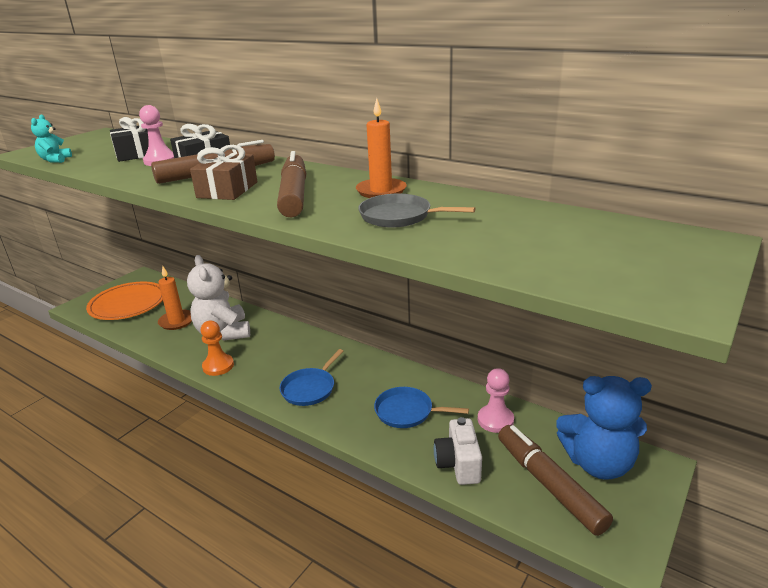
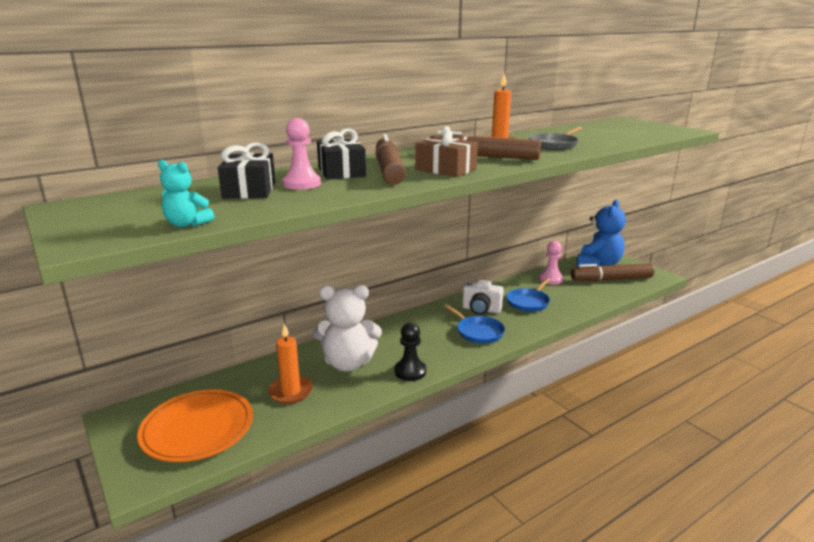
camera: 70 degrees left, 5 degrees down
(218, 366) = (410, 371): orange pawn -> black pawn
(458, 464) = (587, 297): white camera -> white camera (481, 310)

